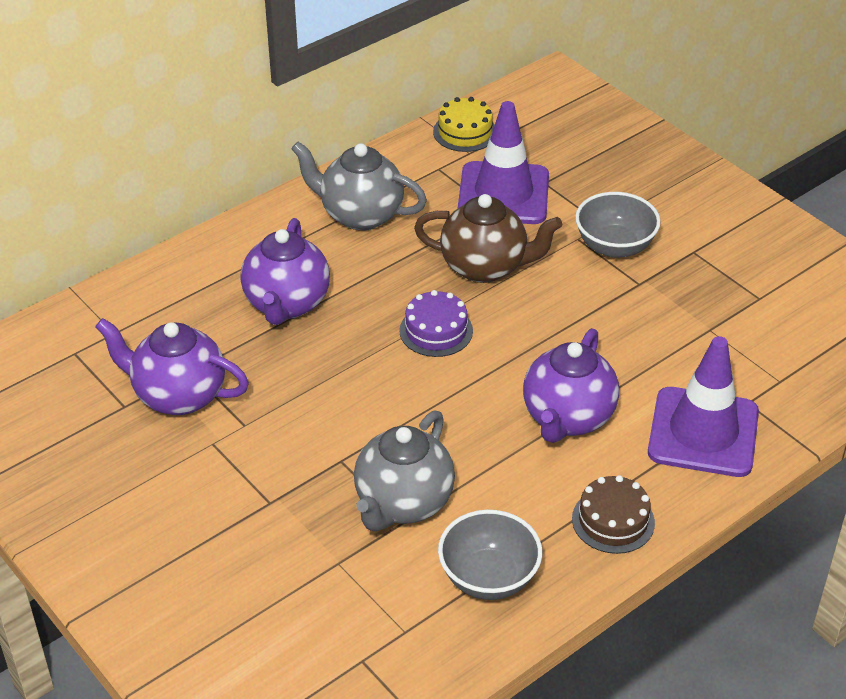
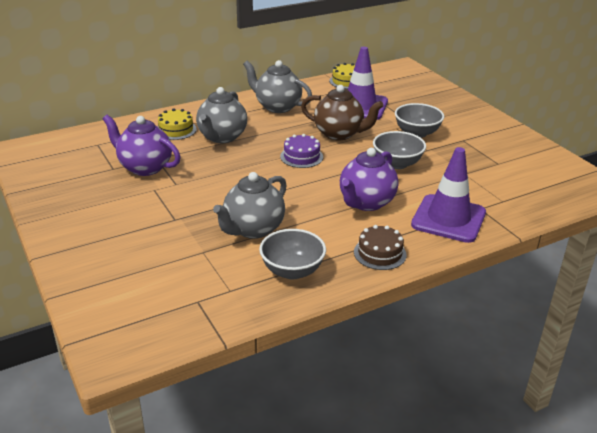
camera: 10 degrees right, 10 degrees down
(200, 298) = (176, 130): none -> yellow cake
(286, 304) = (222, 137): purple teapot -> grey teapot
(597, 323) = (397, 164): none -> grey bowl

